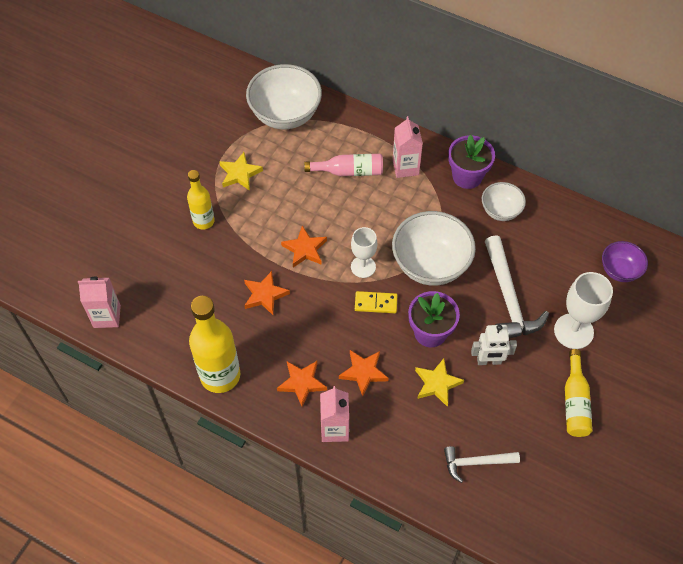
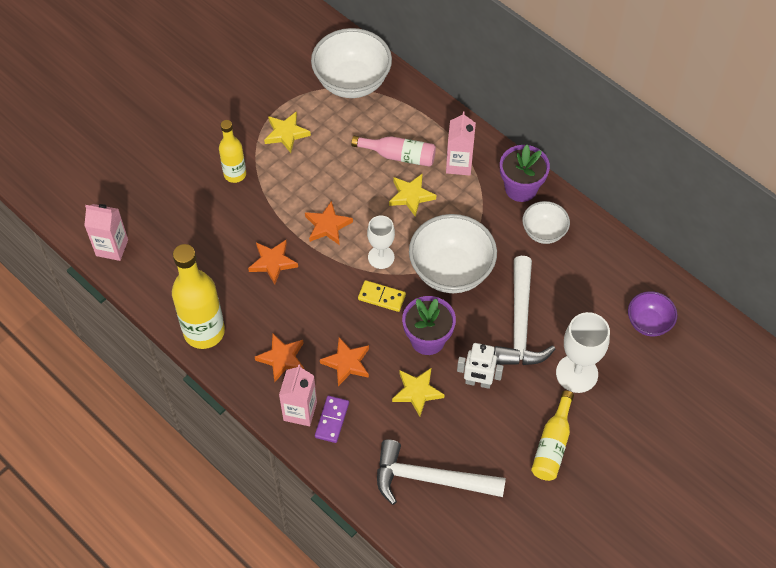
camera: 15 degrees right, 0 degrees up
(367, 430) = (332, 420): none -> purple domino
(372, 205) = (411, 196): none -> yellow star
(475, 462) = (429, 479): white hammer -> white hammer, size x1.68

